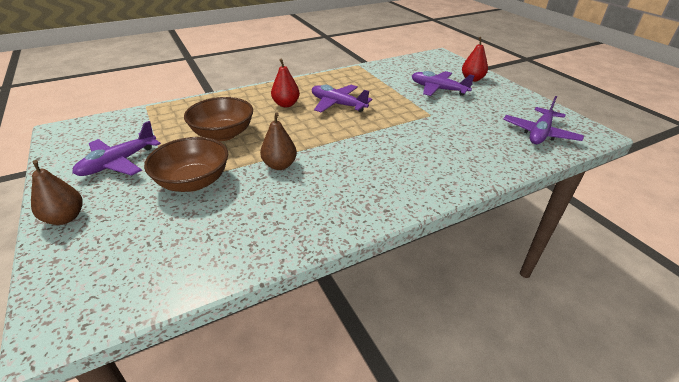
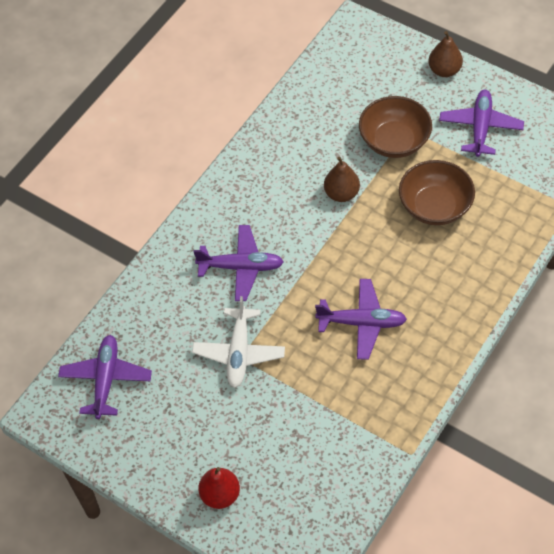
camera: 155 degrees right, 20 degrees up
(286, 104) = (421, 291): red pear -> none
(431, 117) = (239, 352): none -> white plane
(438, 89) = (257, 432): purple plane -> purple plane (241, 267)

